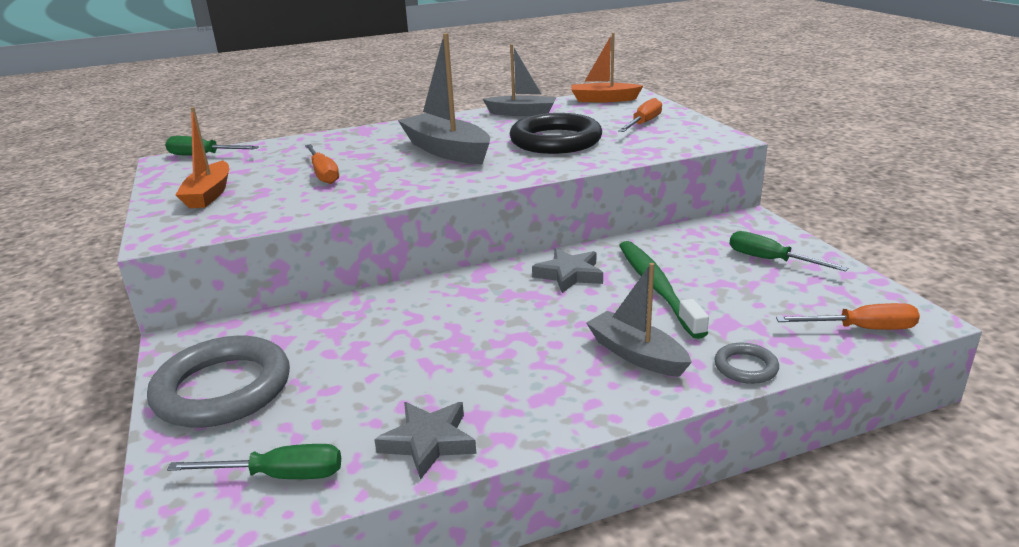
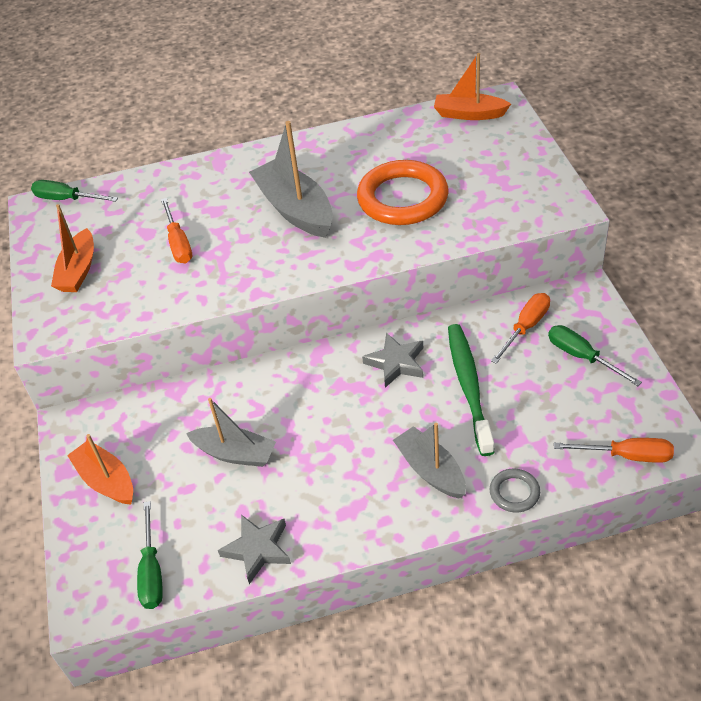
camera: 10 degrees right, 20 degrees up
(223, 389) = (106, 480): grey ring -> orange boat
(279, 476) = (152, 571): green screwdriver -> green screwdriver turned 75 degrees clockwise
(522, 113) = (379, 137): grey boat -> grey boat (235, 453)
(555, 140) = (402, 198): black ring -> orange ring
(643, 123) = (497, 170): orange screwdriver -> orange screwdriver (526, 327)

